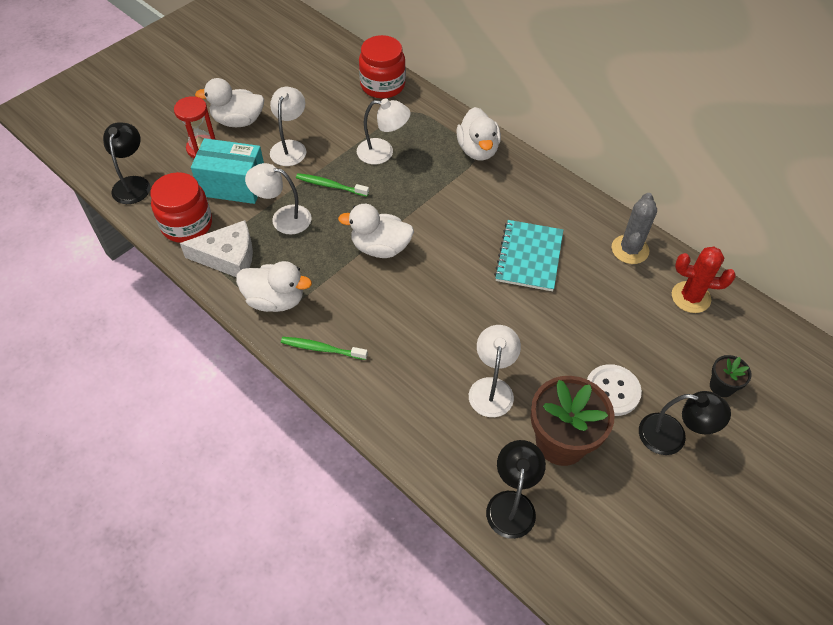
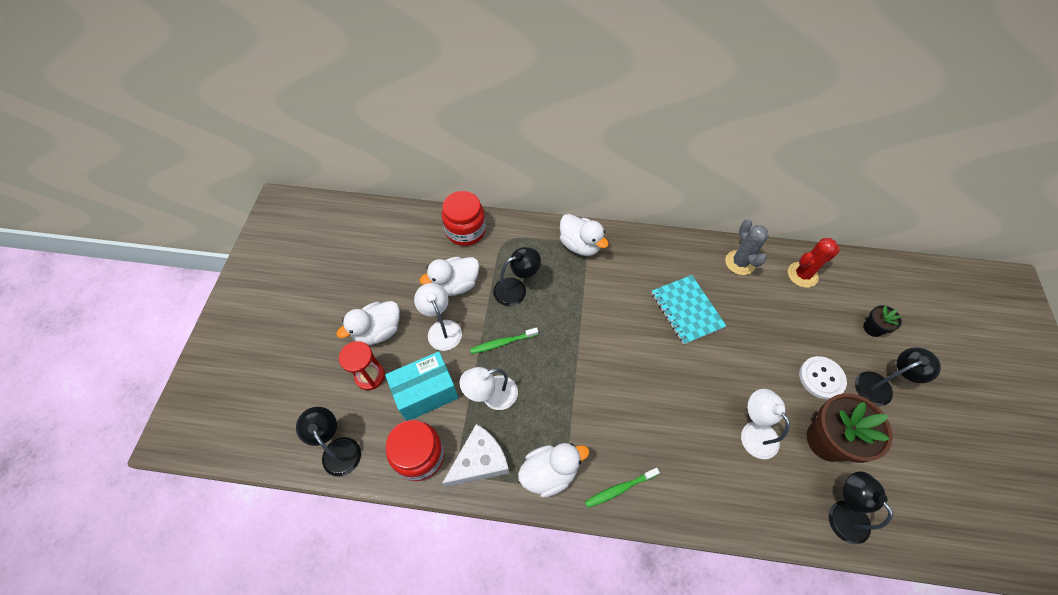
camera: 35 degrees left, 5 degrees up
(380, 248) = (584, 372): white duck -> white duck (455, 285)
(383, 152) = (516, 289): white lamp -> black lamp

